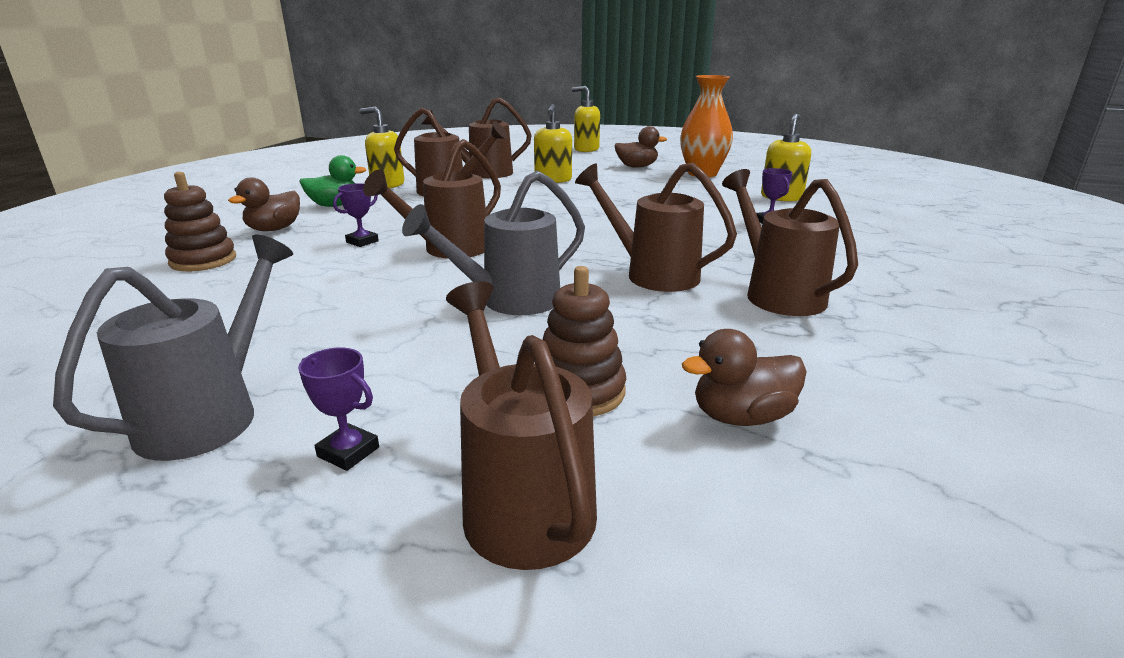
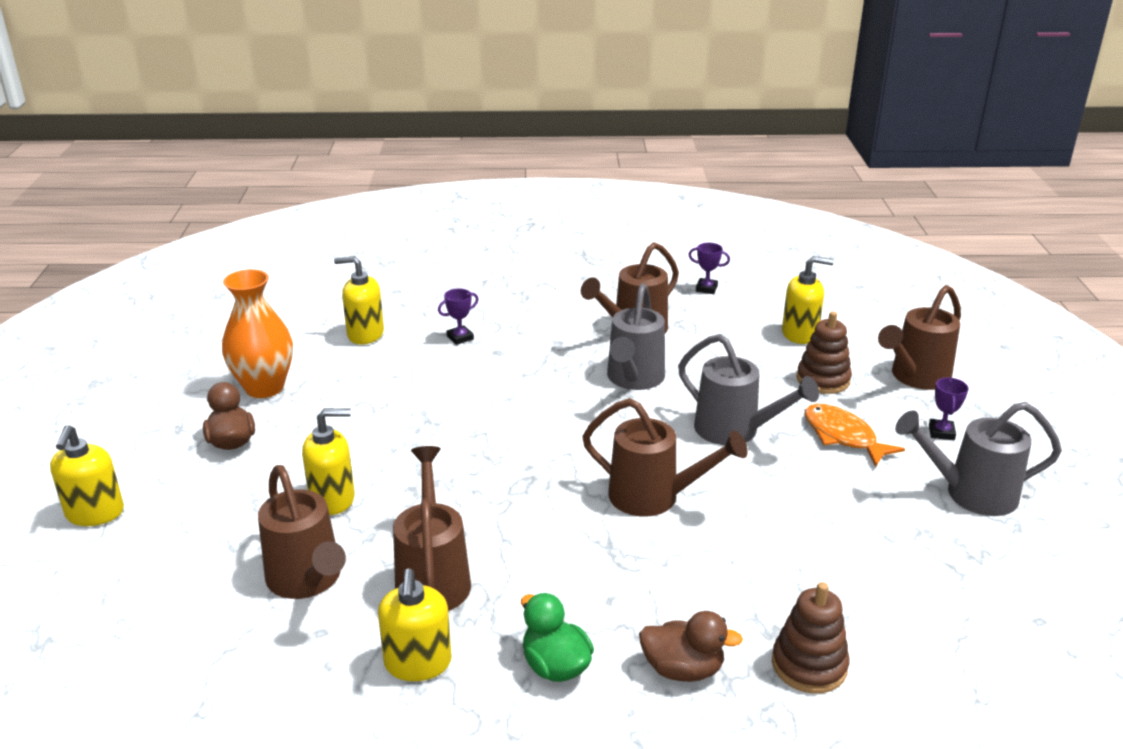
camera: 110 degrees left, 5 degrees up
(362, 242) = (672, 568): purple trophy -> purple trophy (706, 289)
(433, 361) = (843, 436): none -> orange fish
(652, 274) = (633, 379): brown watering can -> grey watering can
(741, 417) = (800, 334): brown duck -> yellow soap dispenser

